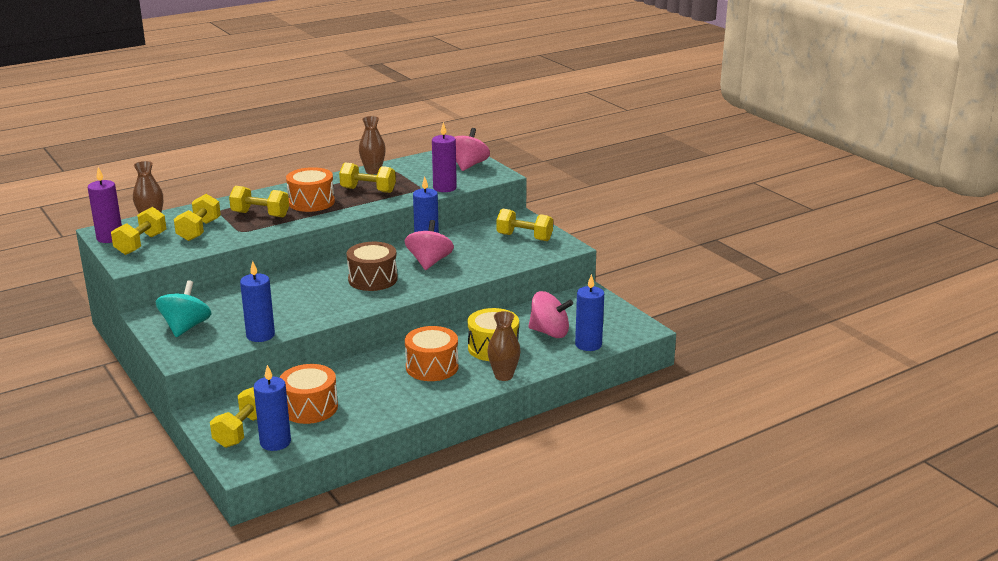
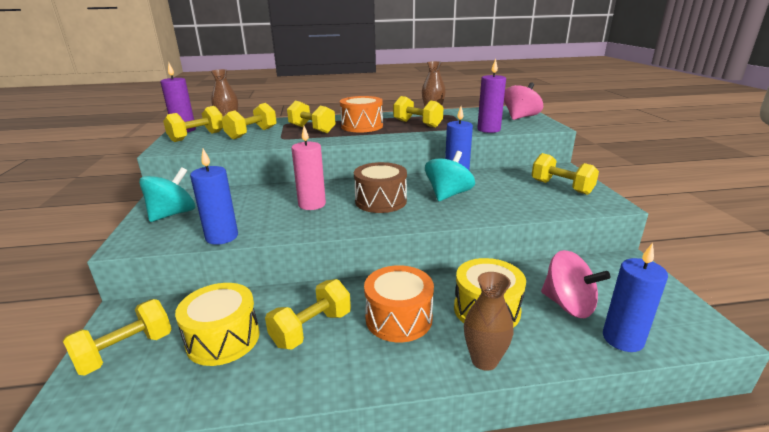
camera: 25 degrees right, 0 degrees up
(275, 442) = (136, 384): blue candle -> none
(309, 407) = (223, 339): orange drum -> yellow drum
(311, 294) = (312, 204): none -> pink candle
(371, 387) = (311, 329): none -> yellow dumbbell
(429, 262) = (448, 195): pink spinning top -> turquoise spinning top

